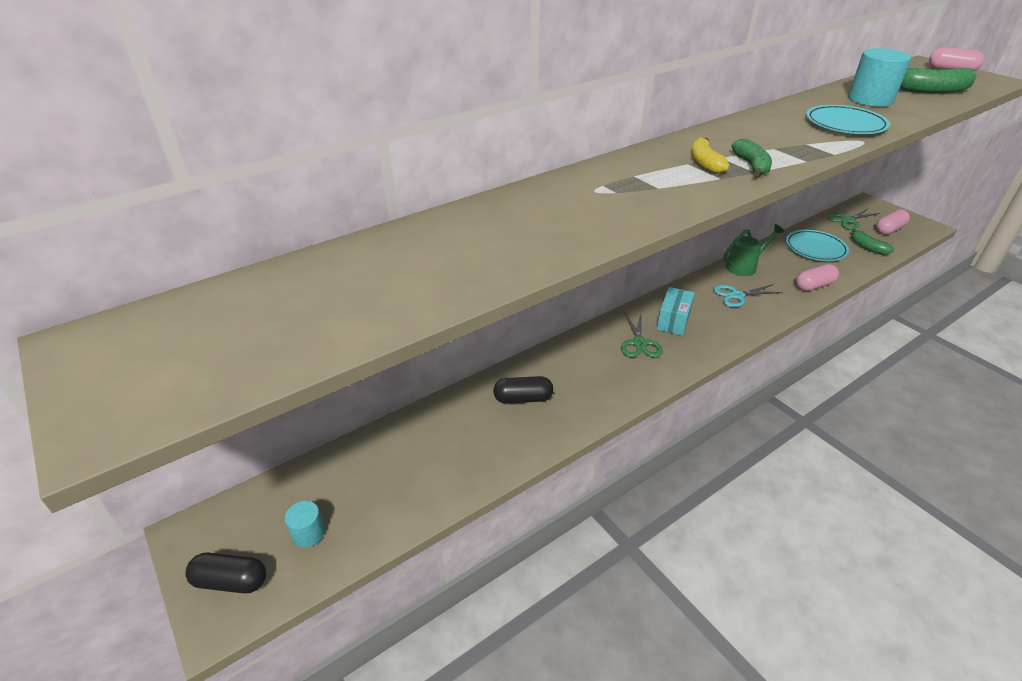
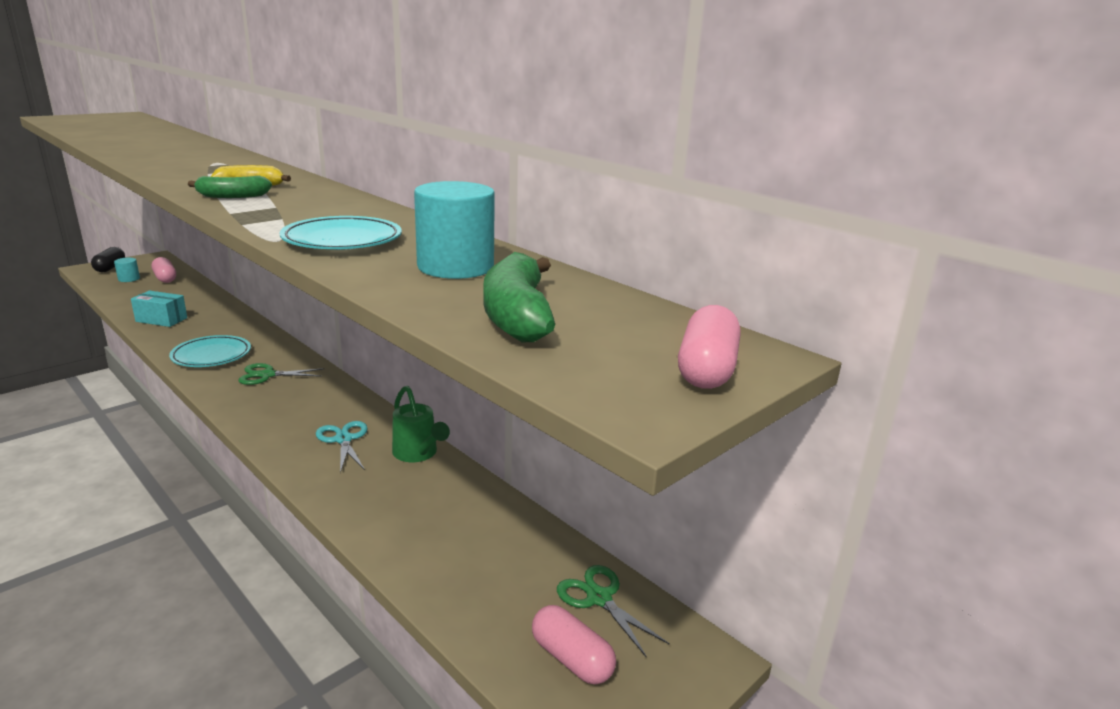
camera: 80 degrees right, 15 degrees down
(523, 398) = (213, 327): black capsule -> none
(673, 321) = (301, 395): turquoise box -> turquoise box (161, 320)
(814, 285) = (357, 509): pink capsule -> pink capsule (165, 278)
(815, 248) = (475, 531): turquoise plate -> turquoise plate (211, 355)
(867, 247) = (485, 601): green banana -> none

